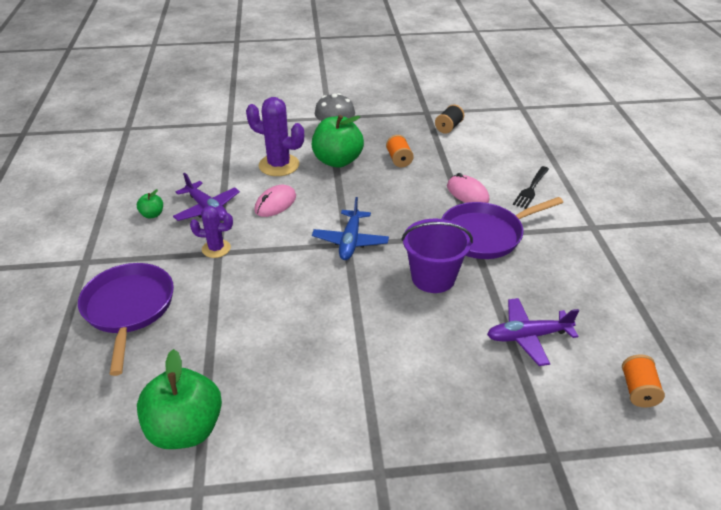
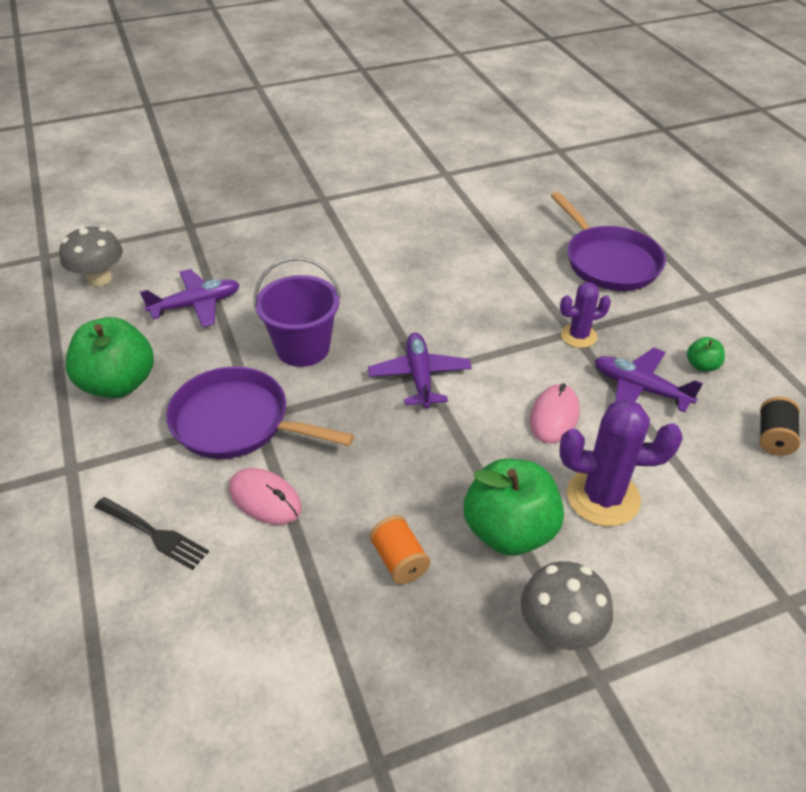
camera: 165 degrees right, 5 degrees up
(185, 429) = (479, 197): green apple -> green apple (119, 384)
(350, 241) = (419, 376): blue plane -> purple plane
(448, 127) = (315, 705): black spool -> black spool (773, 438)
(485, 234) = (237, 422): purple pan -> purple pan turned 120 degrees counterclockwise
(531, 188) = (153, 534): black fork -> black fork turned 105 degrees clockwise
(638, 390) = (99, 278): orange spool -> grey mushroom

